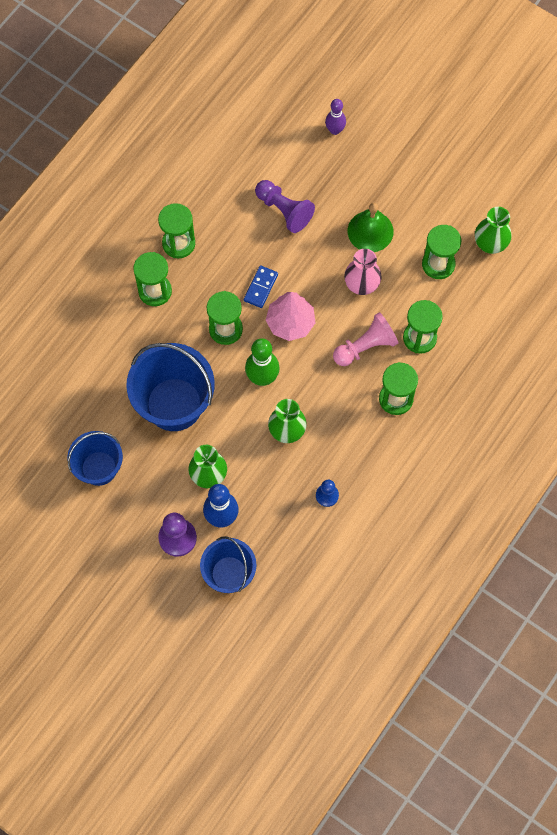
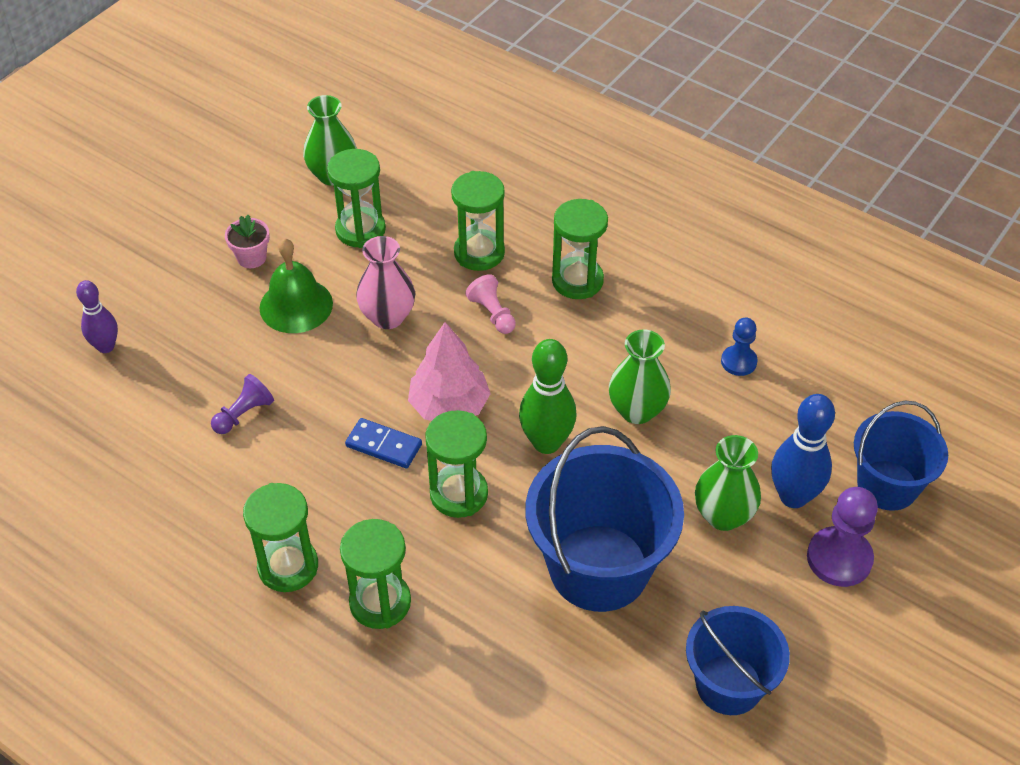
camera: 90 degrees left, 20 degrees down
(284, 210) = (244, 414): purple pawn -> purple pawn, size x0.61
(365, 346) = (492, 313): pink pawn -> pink pawn, size x0.61
(411, 201) = (251, 257): none -> pink flower pot

